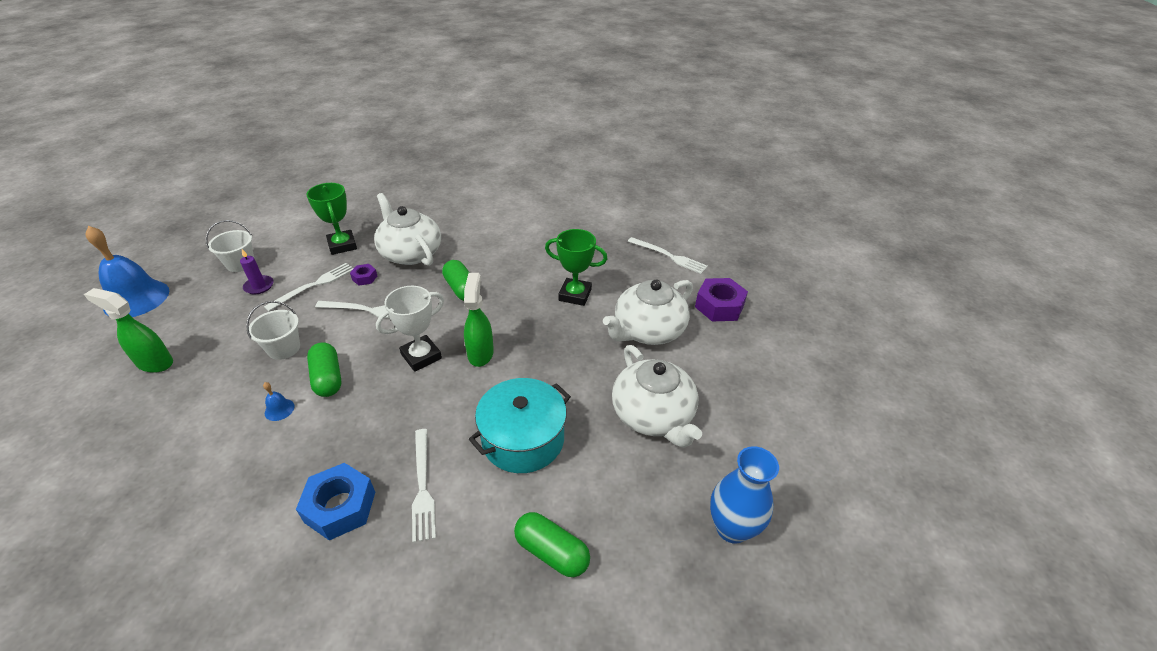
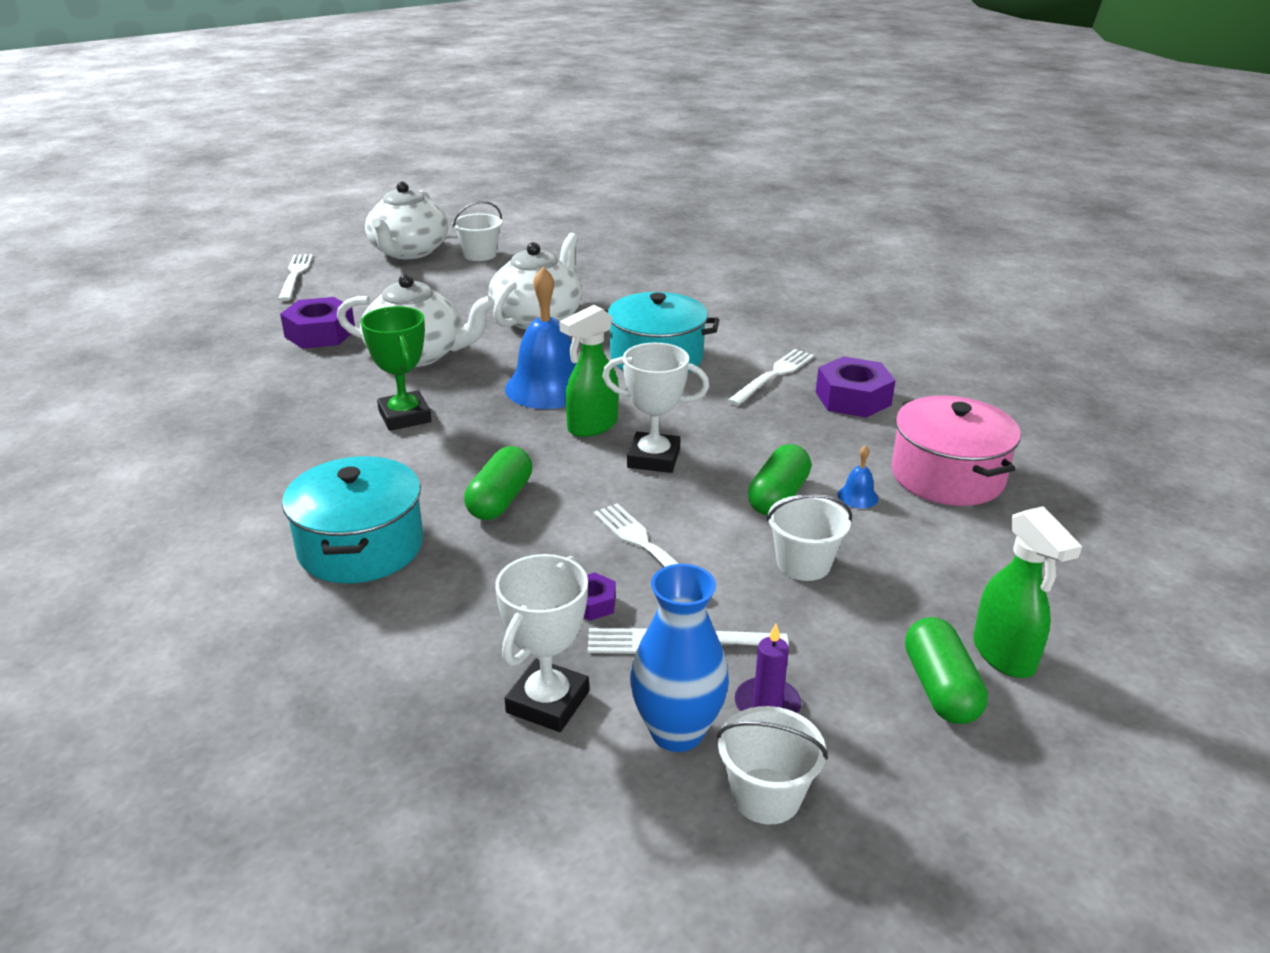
camera: 130 degrees left, 10 degrees down
(136, 298) = (1019, 842): blue bell -> blue bell (548, 387)
(224, 469) = (947, 476): none -> pink pot
(340, 507) = (853, 398): blue nut -> purple nut
(342, 245) = (547, 702): green trophy -> white trophy
(410, 253) = (474, 602): white teapot -> white teapot (408, 252)
(482, 243) = (361, 546): none -> turquoise pot
(551, 552) = (724, 310): green capsule -> green capsule (940, 688)
(669, 256) = (234, 389): white fork -> white fork (295, 275)
(732, 528) = (601, 267): blue vase -> blue vase (677, 732)
(828, 454) = (479, 255): none -> white bucket

